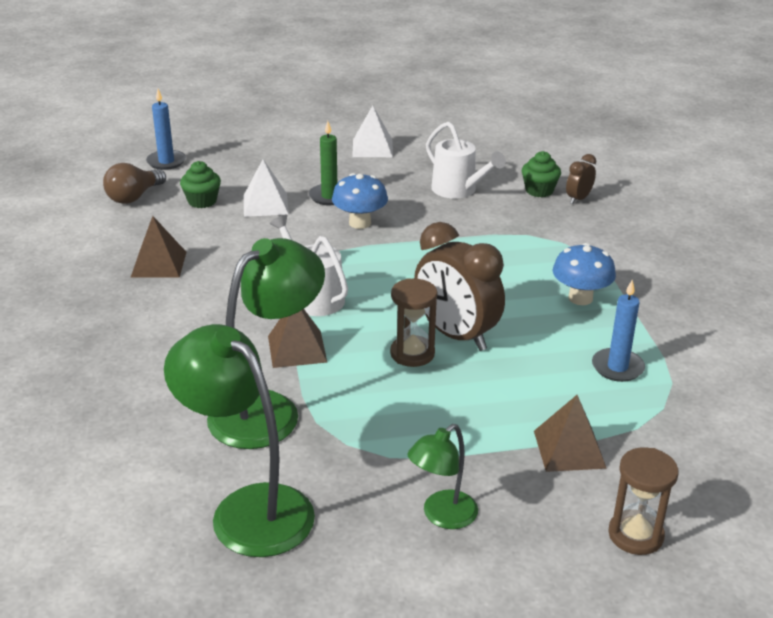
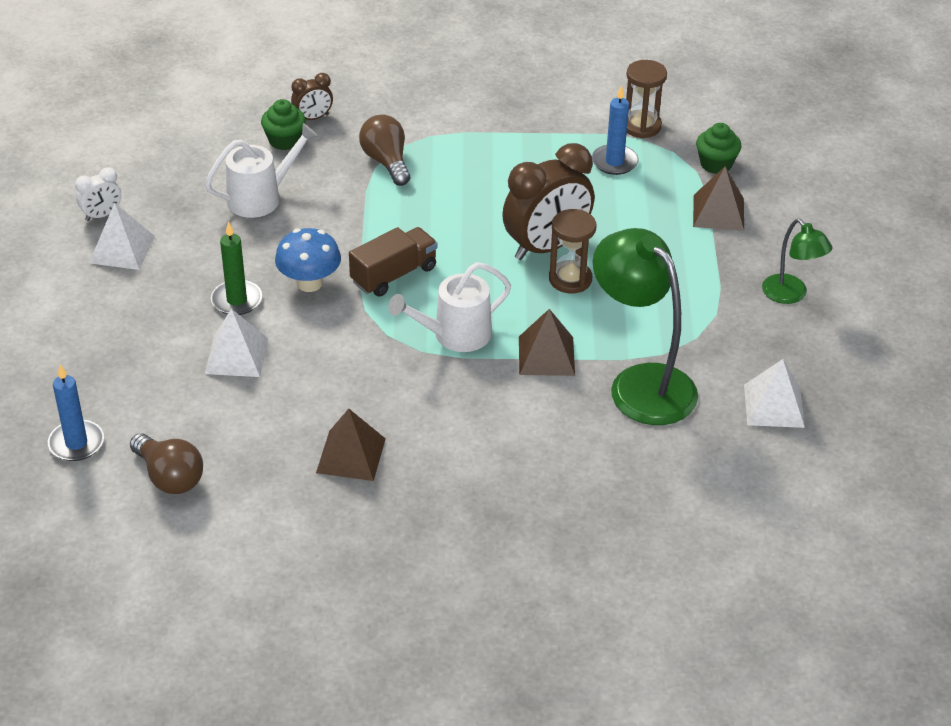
camera: 80 degrees left, 10 degrees up
(202, 201) = (206, 412): green cupcake -> green cupcake (716, 164)
(248, 509) = (774, 405): green lamp -> white pyramid
(384, 259) = (394, 275): none -> brown truck
(408, 136) = (102, 215): none -> white clock
(538, 239) = (386, 162): none -> brown light bulb
(578, 199) = (313, 118): brown clock -> brown clock turned 75 degrees counterclockwise
(580, 298) = (502, 158): blue mushroom -> none
(635, 535) = (817, 201): brown hourglass -> brown hourglass (641, 126)

